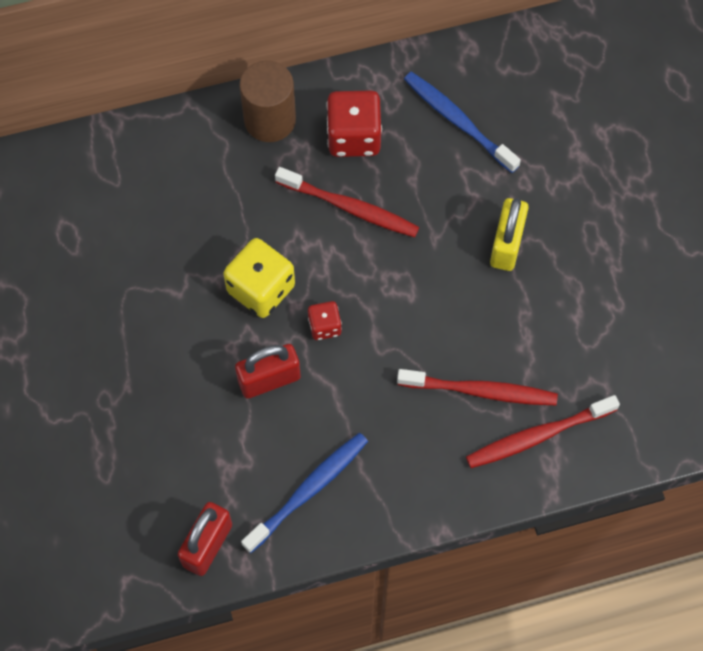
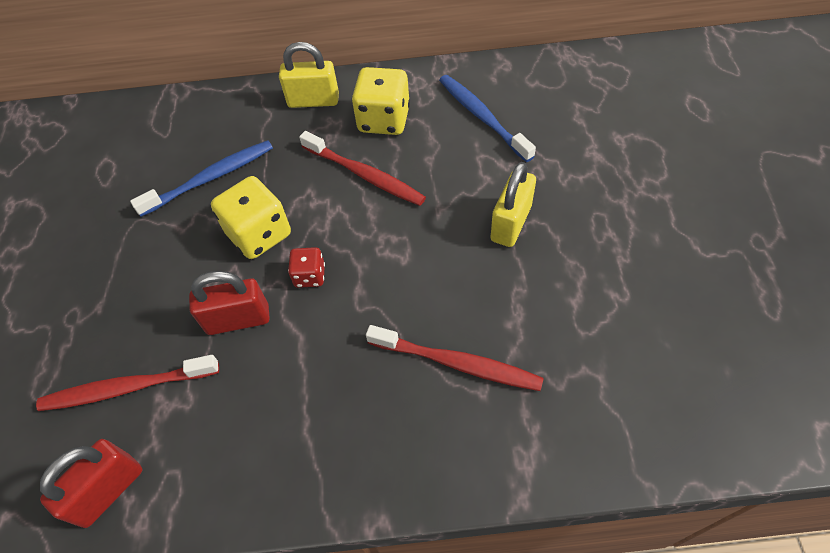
camera: 15 degrees right, 10 degrees down
(270, 120) = (313, 101): brown cylinder -> yellow padlock
(308, 491) = (239, 445): blue toothbrush -> blue toothbrush (210, 178)
(354, 136) = (384, 120): red dice -> yellow dice
(538, 435) = (515, 423): red toothbrush -> red toothbrush (127, 388)

